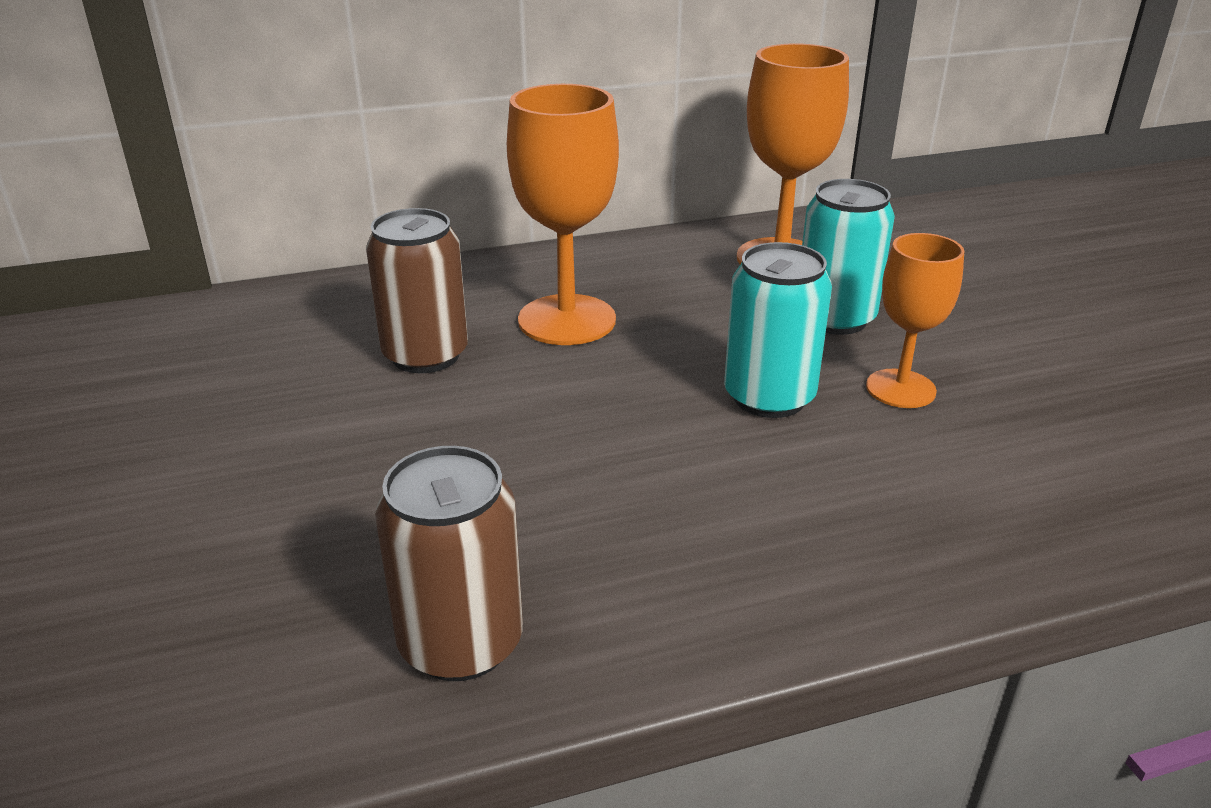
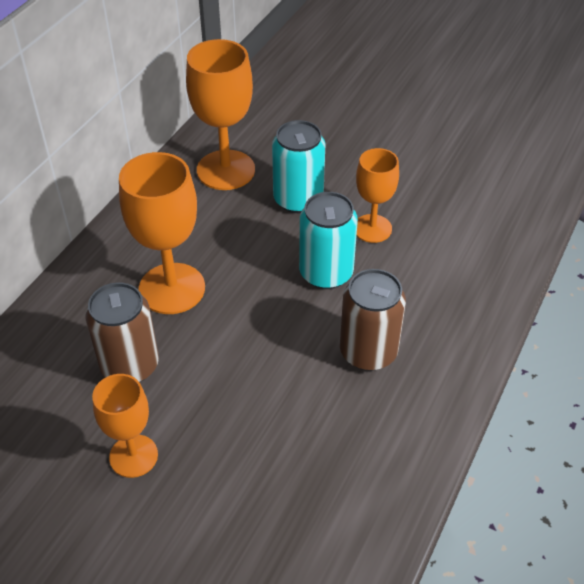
camera: 45 degrees left, 15 degrees up
(306, 425) = (133, 456): none -> orange goblet
(461, 643) = (362, 499): brown can -> brown can (368, 352)

